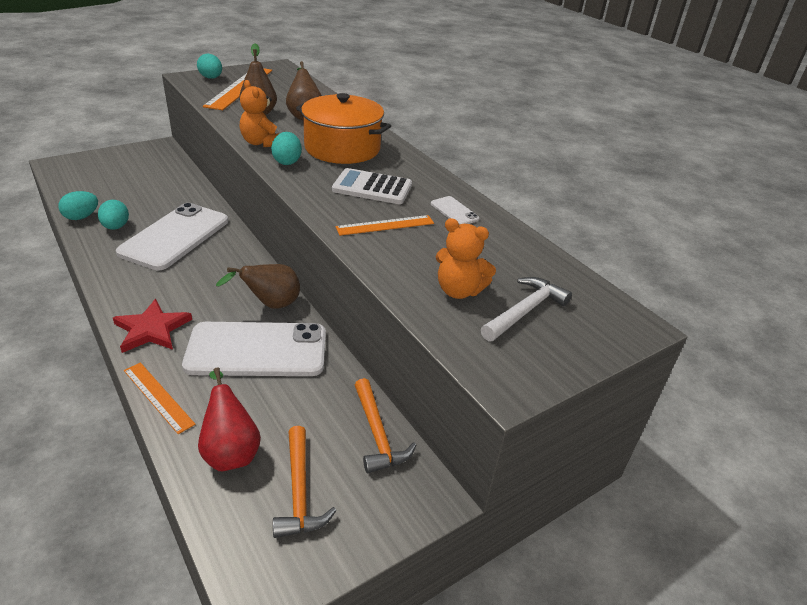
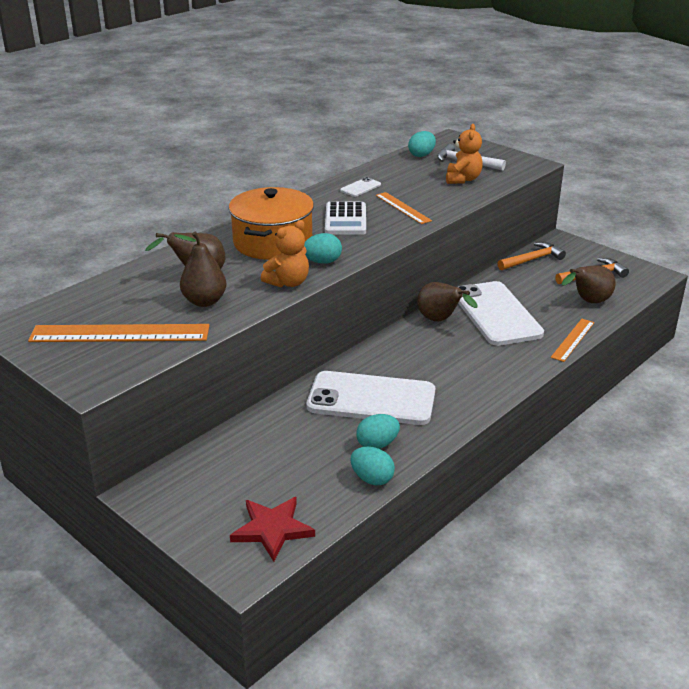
camera: 100 degrees left, 5 degrees down
(152, 329) = (512, 365): red star -> red star (272, 529)
(211, 78) = (88, 364): turquoise egg -> turquoise egg (421, 155)
(230, 451) = (588, 302): red pear -> brown pear

